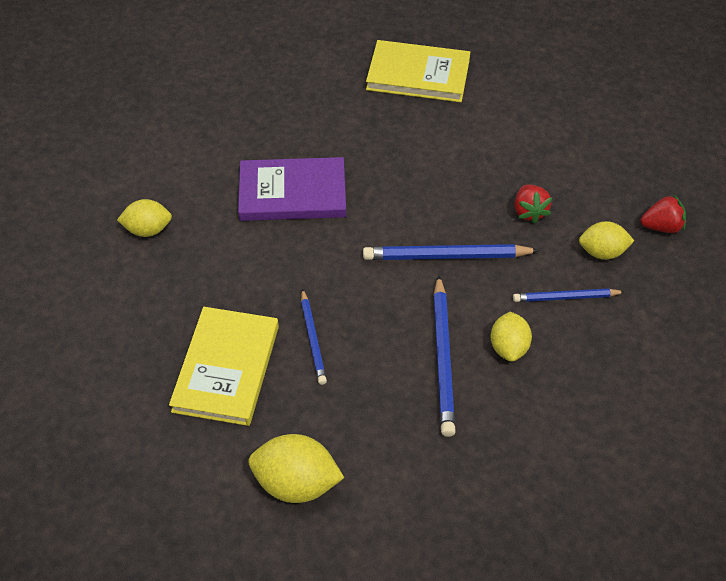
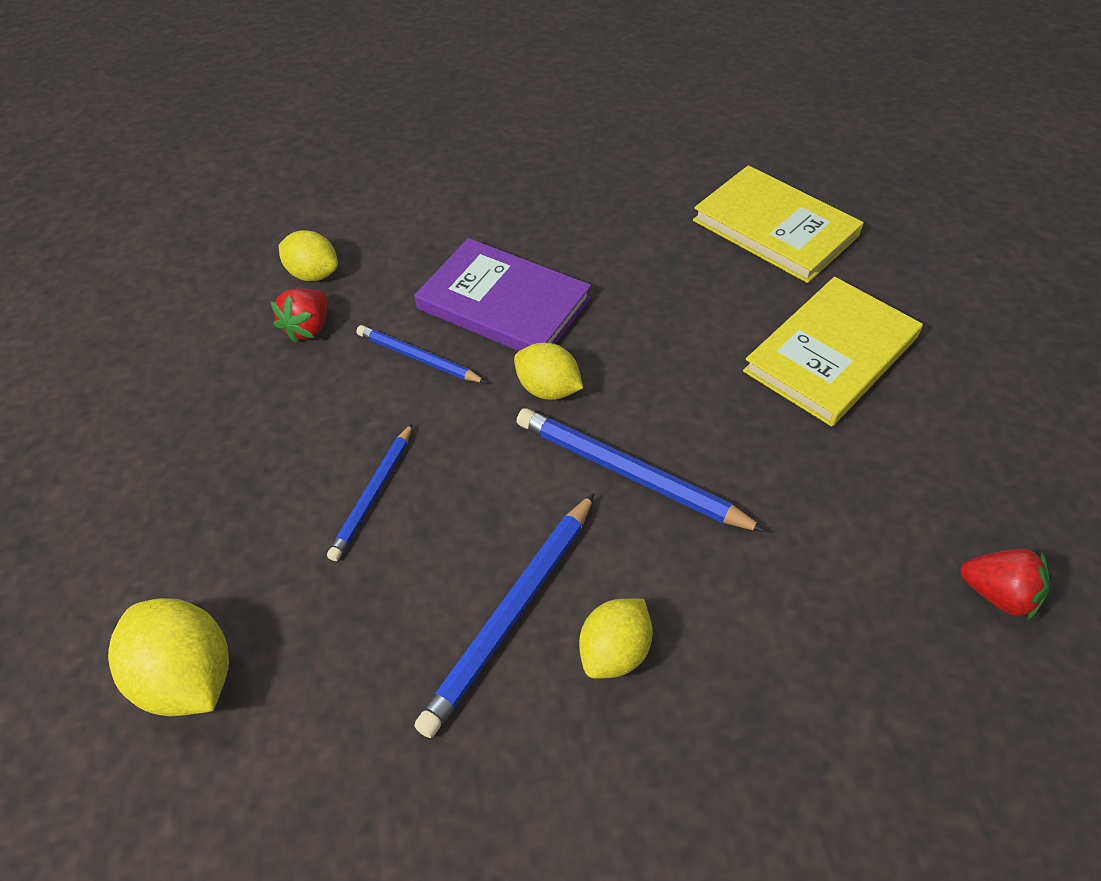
camera: 35 degrees right, 0 degrees up
(226, 368) = (248, 476): yellow book -> yellow book (831, 354)
(529, 212) = (795, 469): red strawberry -> red strawberry (308, 328)
(566, 297) = (758, 623): blue pencil -> blue pencil (418, 358)
(602, 252) = (867, 584): yellow lemon -> yellow lemon (548, 389)

